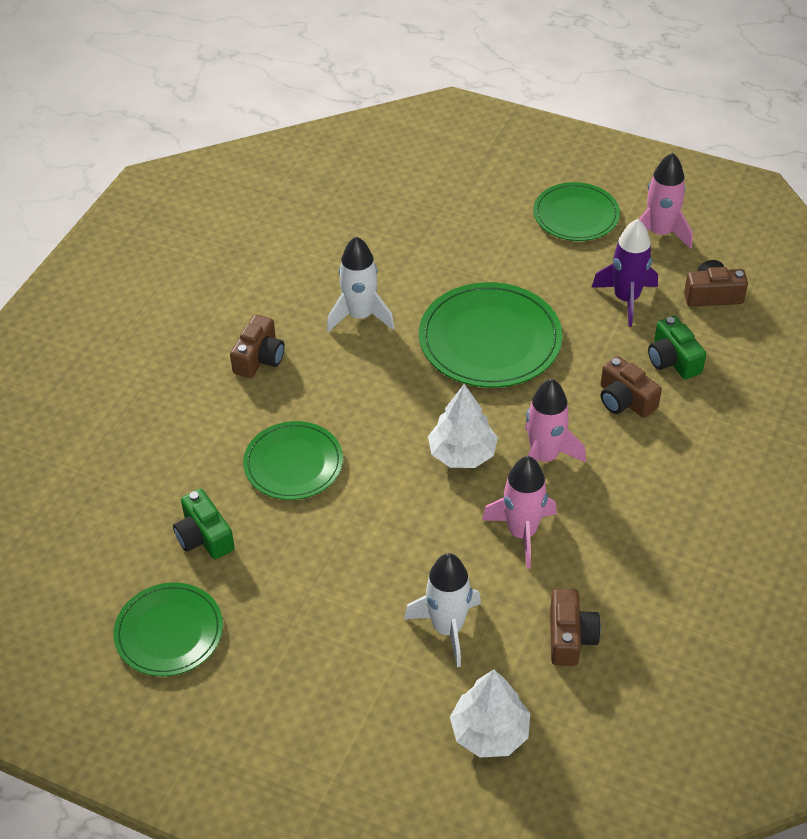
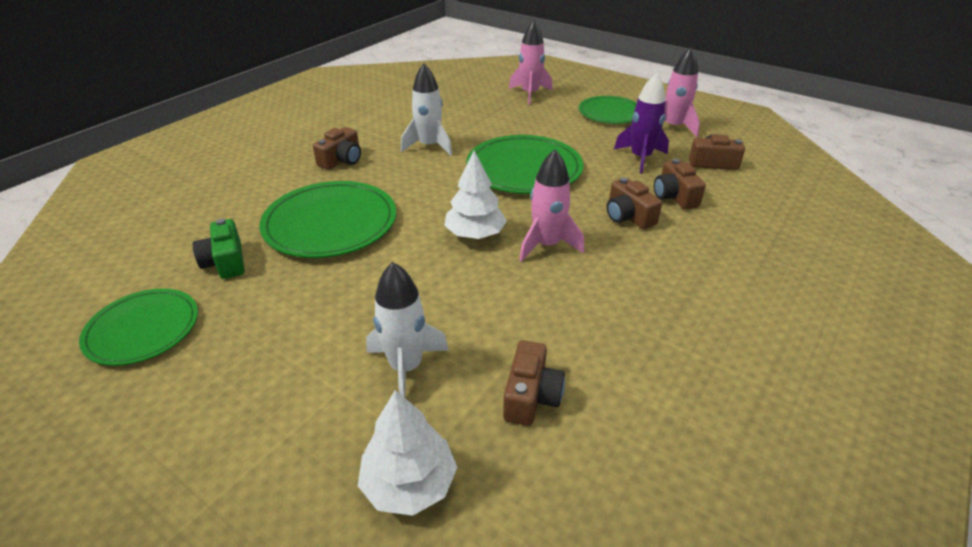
camera: 10 degrees right, 10 degrees down
(293, 463) = (330, 223): green plate -> green plate, size x1.54
(522, 533) = (509, 297): pink rocket -> pink rocket (530, 94)
(673, 360) = (674, 196): green camera -> brown camera

